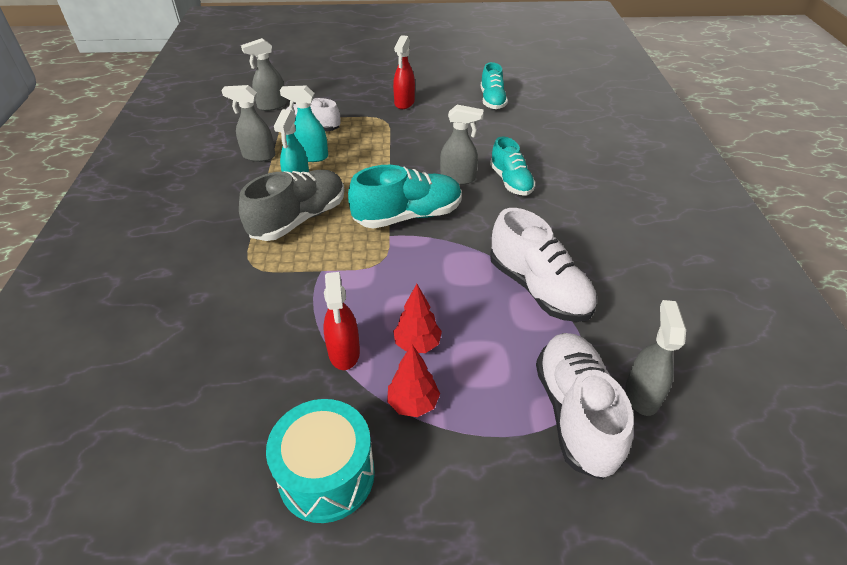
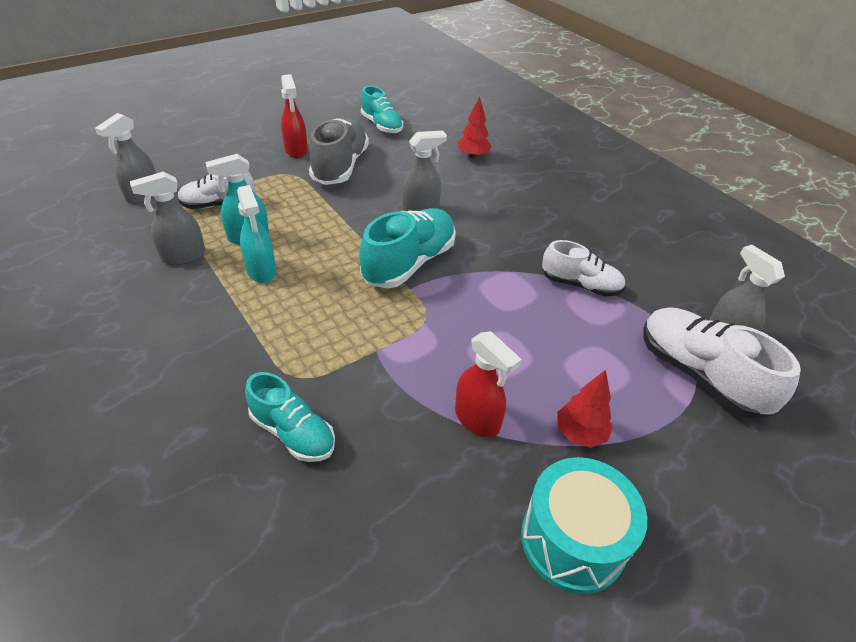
camera: 35 degrees left, 0 degrees up
(299, 219) = (301, 308): grey shoe -> grey shoe (340, 166)
(417, 344) = (533, 379): red tree -> red tree (473, 156)
(511, 181) = (470, 198): turquoise shoe -> turquoise shoe (293, 433)
(538, 289) = (580, 285): white shoe -> white shoe, size x0.65

